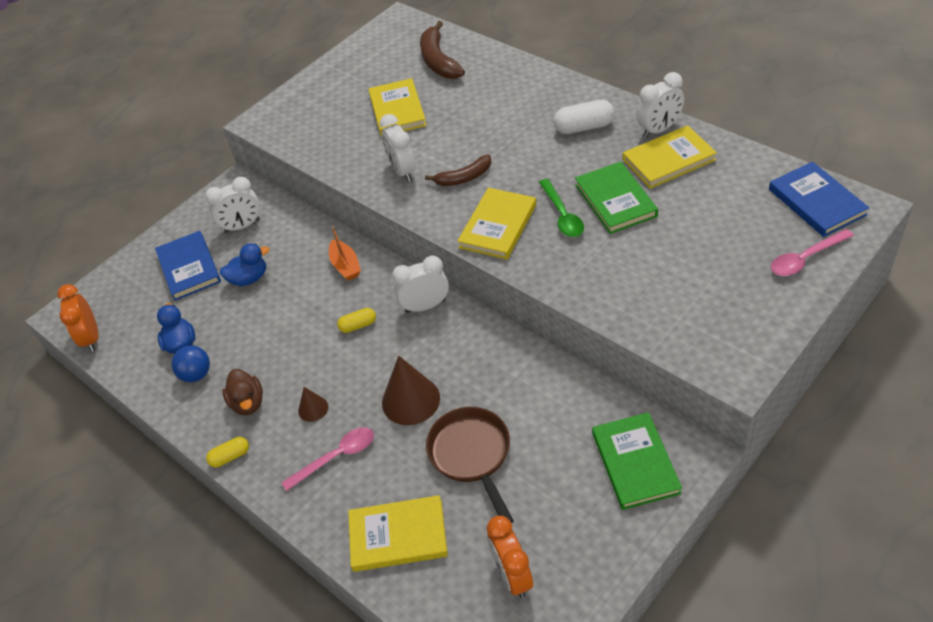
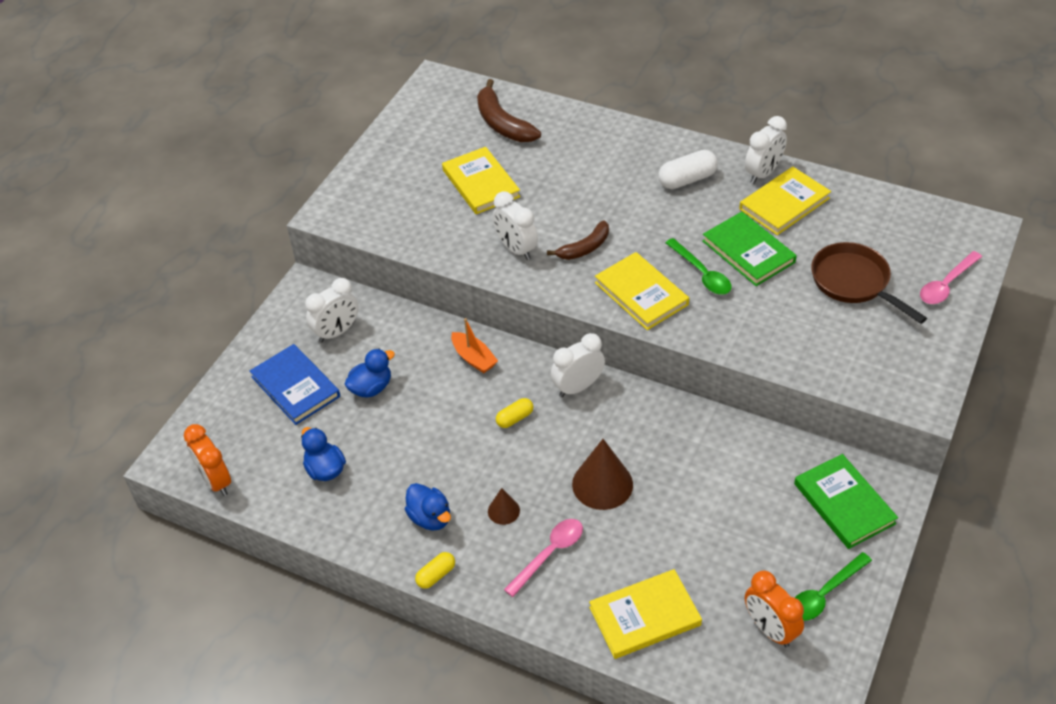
camera: 20 degrees left, 0 degrees up
(196, 374) = (358, 498): blue ball -> none
(248, 403) = (430, 518): brown duck -> blue duck
(472, 455) = (686, 526): brown pan -> brown pan (854, 282)
(498, 226) = (641, 294): yellow book -> yellow book turned 45 degrees counterclockwise
(581, 551) = (825, 593): none -> green spoon
(816, 202) = (937, 228): blue book -> none

